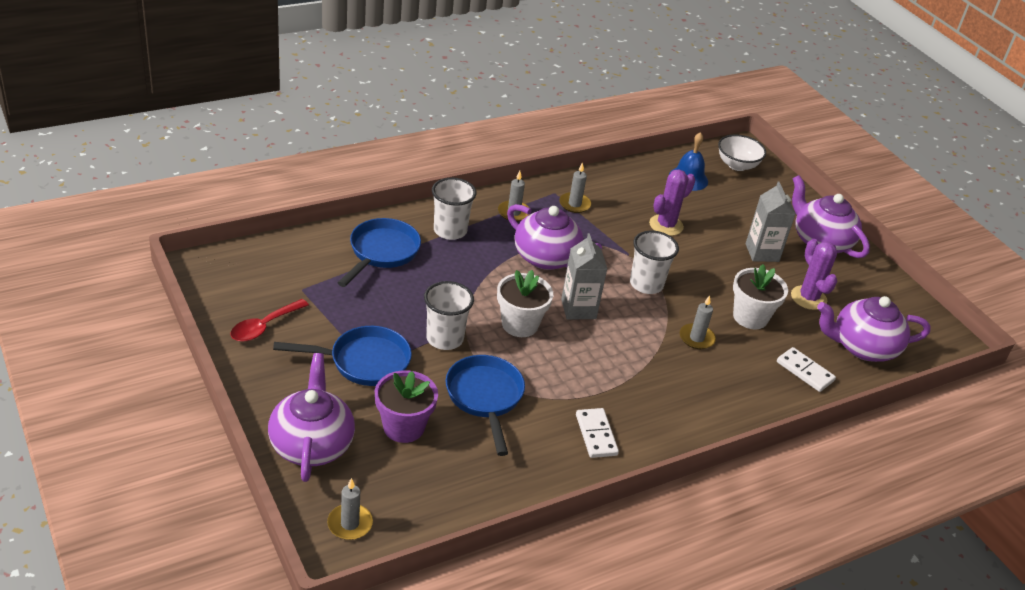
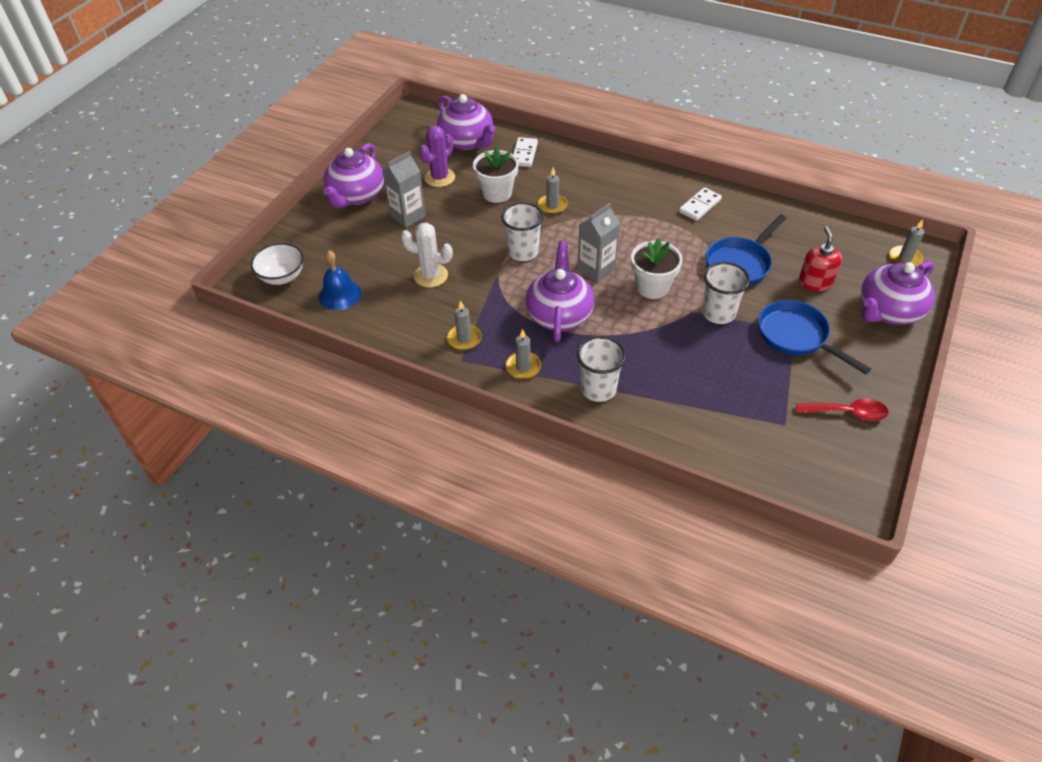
camera: 120 degrees left, 10 degrees up
(381, 252) = (681, 410): blue pan -> none
(403, 427) = (815, 282): purple flower pot -> red soap dispenser
(666, 225) = (431, 276): purple cactus -> white cactus

